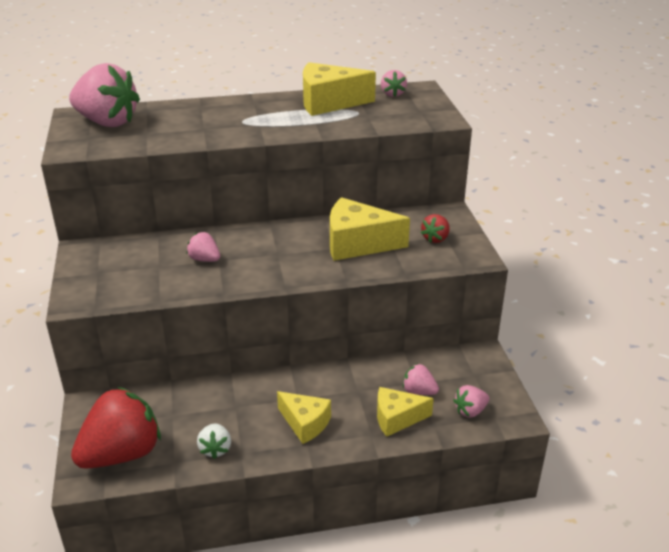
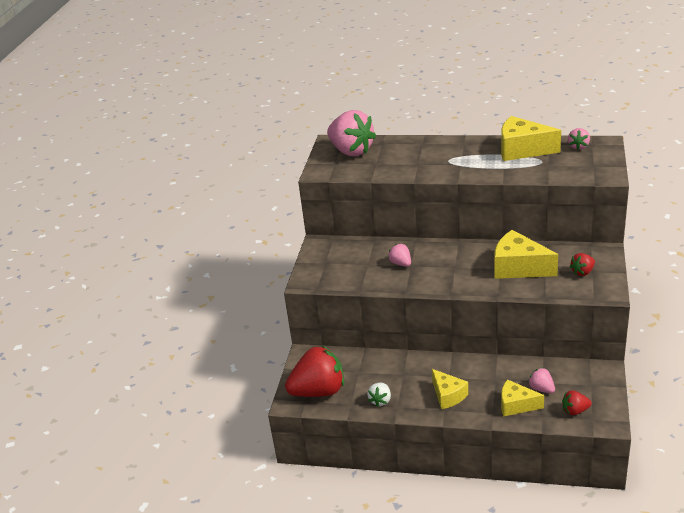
camera: 25 degrees right, 0 degrees up
(470, 411) = (575, 411): pink strawberry -> red strawberry

